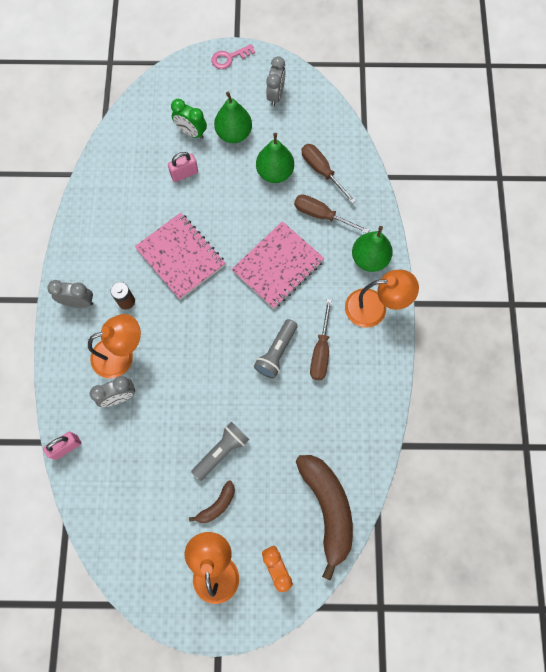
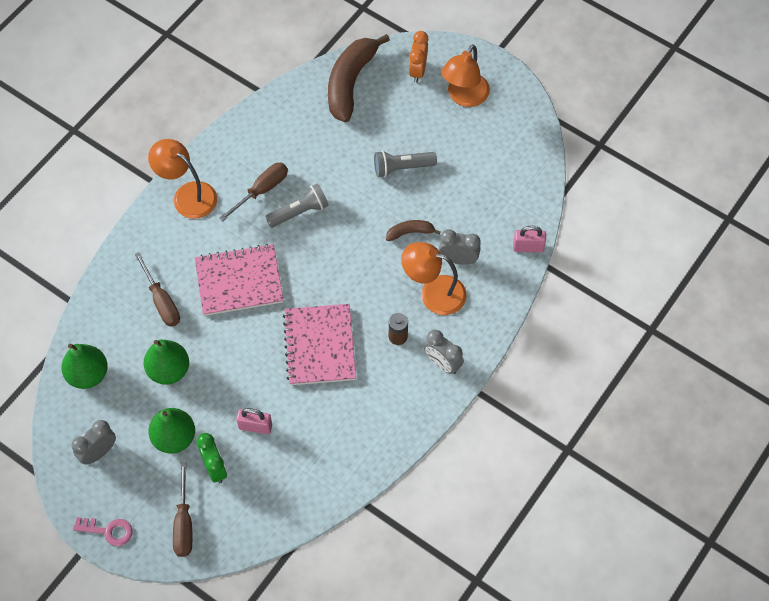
camera: 145 degrees left, 10 degrees down
(217, 505) = (433, 134): brown banana -> brown banana (410, 232)
(322, 171) = (124, 342): brown screwdriver -> brown screwdriver (184, 523)
(369, 259) = (155, 236): green pear -> green pear (88, 374)

